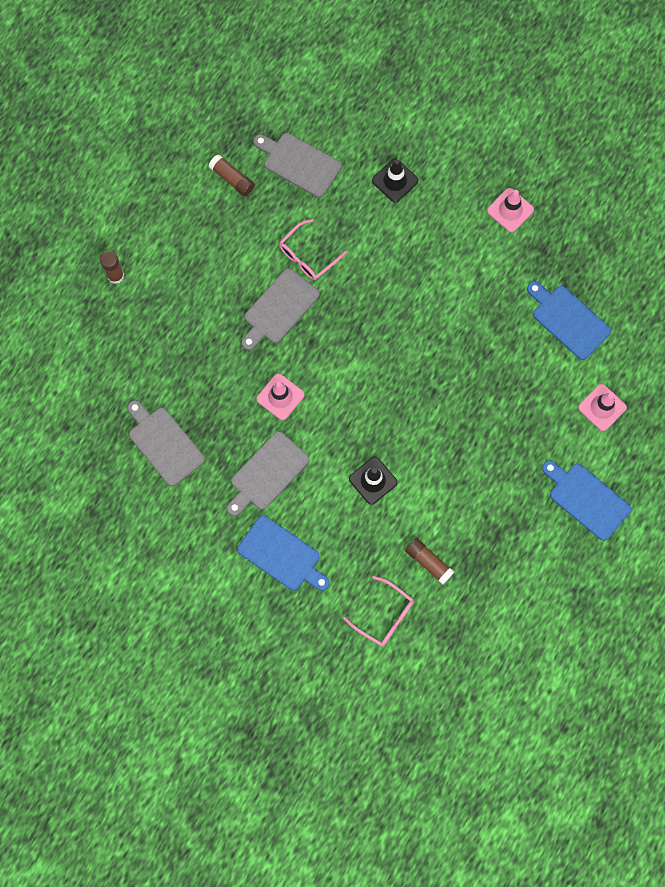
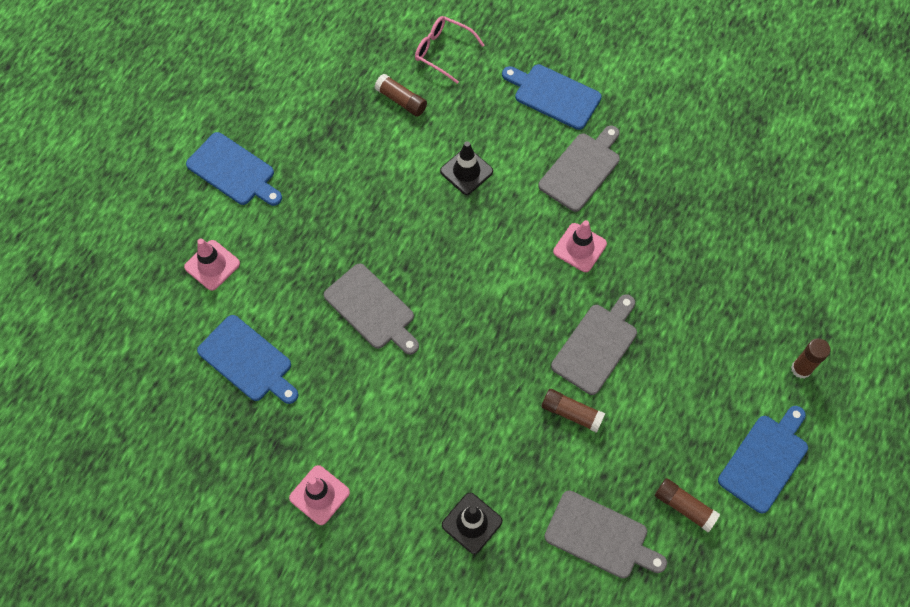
camera: 175 degrees right, 10 degrees down
(162, 208) = (765, 460): none -> blue cutting board
(164, 443) = (699, 190): grey cutting board -> grey cutting board (372, 309)
(308, 256) = (571, 413): pink glasses -> brown glue stick

